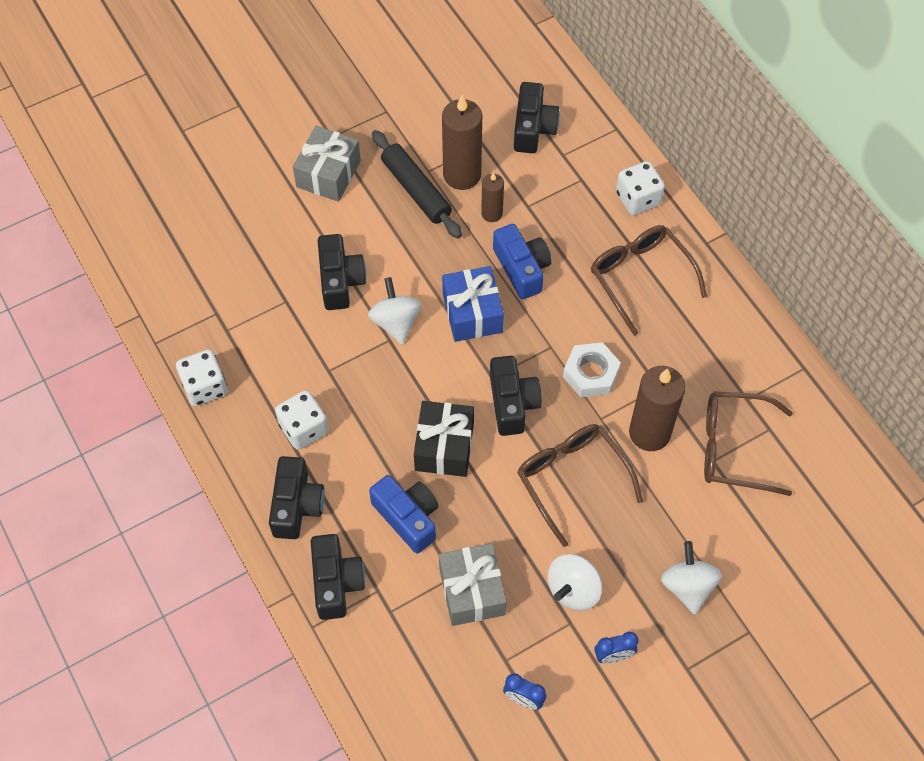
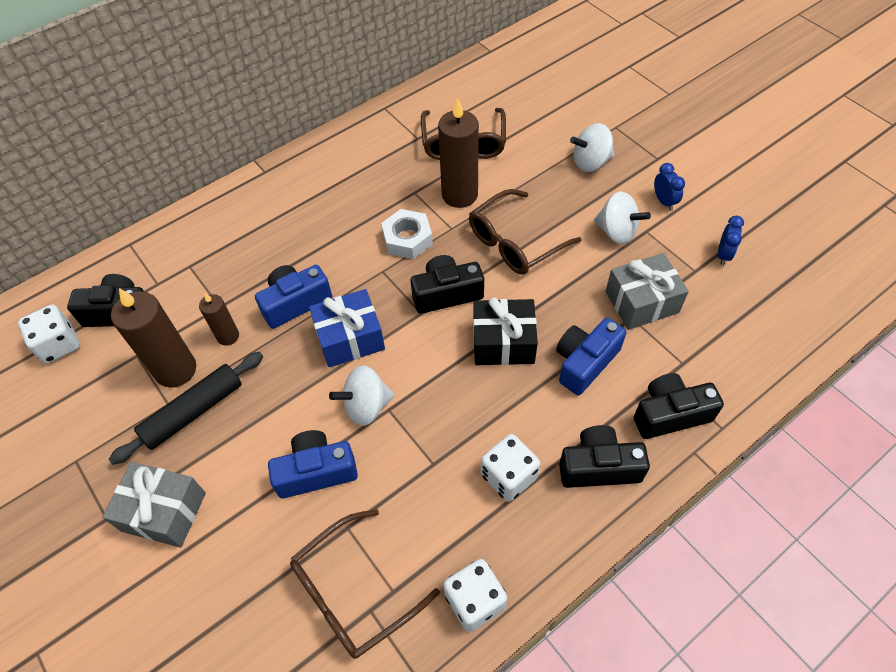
camera: 95 degrees left, 5 degrees down
(340, 280) = (316, 471): black camera -> blue camera
(638, 199) = (215, 221): white dice -> white dice (59, 344)
(640, 278) = (303, 212): brown glasses -> brown glasses (353, 592)

